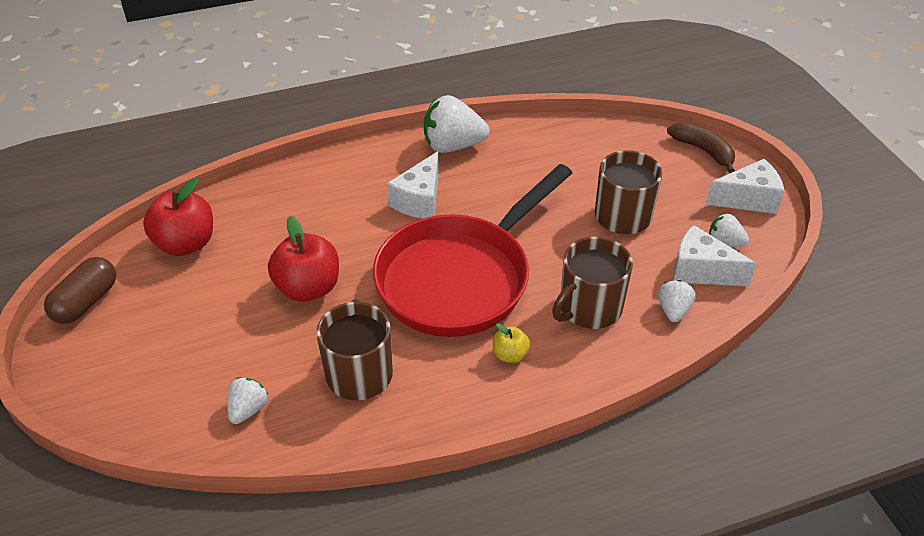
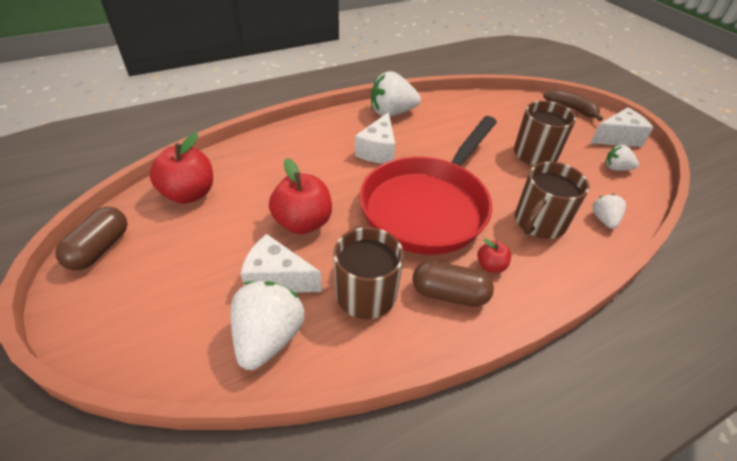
camera: 10 degrees left, 0 degrees up
(248, 409) = (268, 337): white strawberry -> white strawberry, size x1.84
(451, 382) = (449, 294): none -> brown capsule
(510, 355) = (490, 266): yellow apple -> red apple
(701, 271) = (610, 189): white cheese -> white cheese (277, 278)

